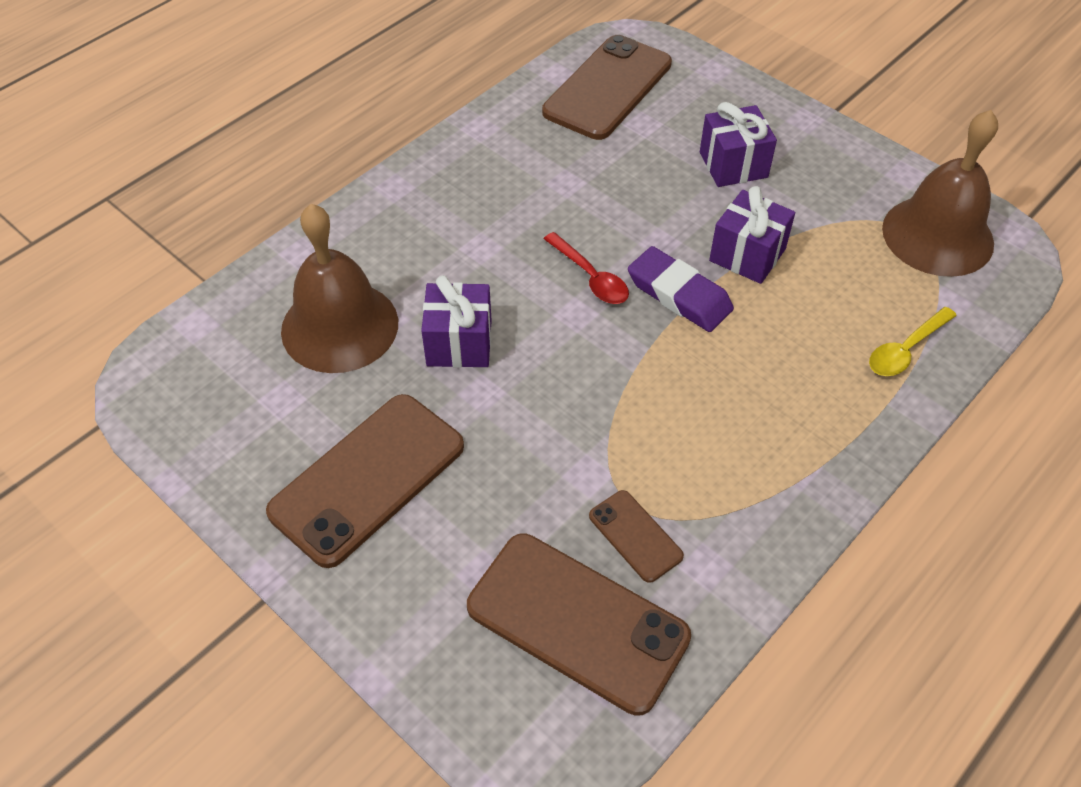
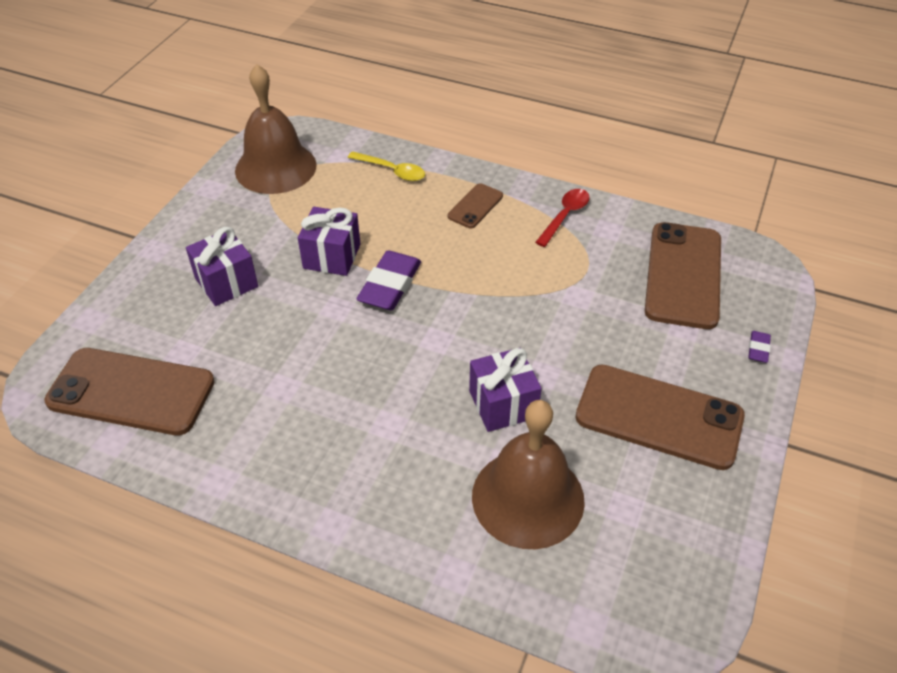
camera: 110 degrees left, 5 degrees down
(407, 646) = (758, 349): none -> purple eraser
(590, 277) = (393, 341): red spoon -> red spoon (565, 216)
(635, 536) = (608, 263): brown phone -> brown phone (475, 206)

